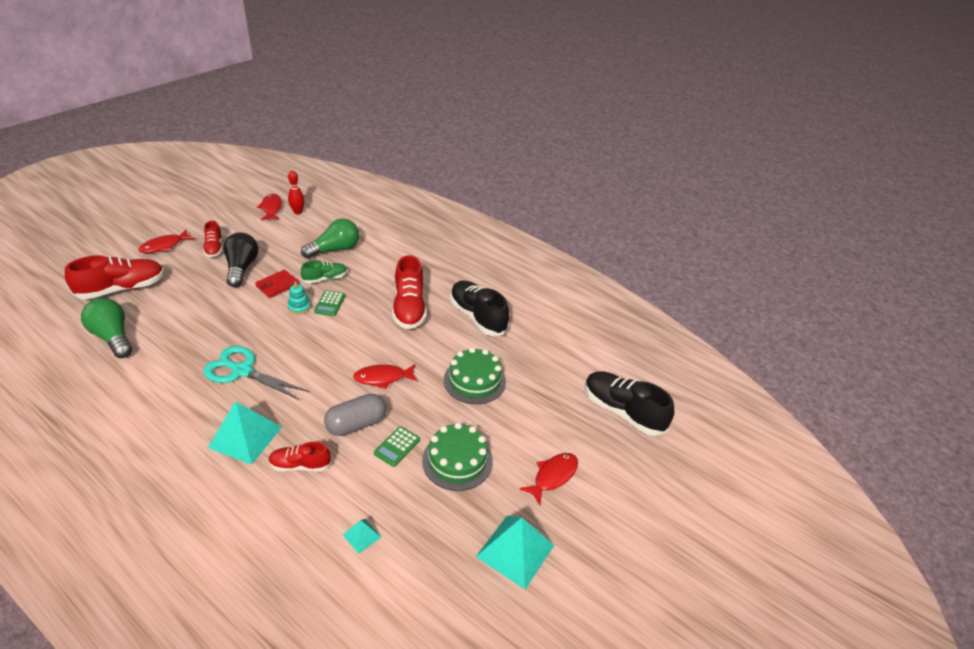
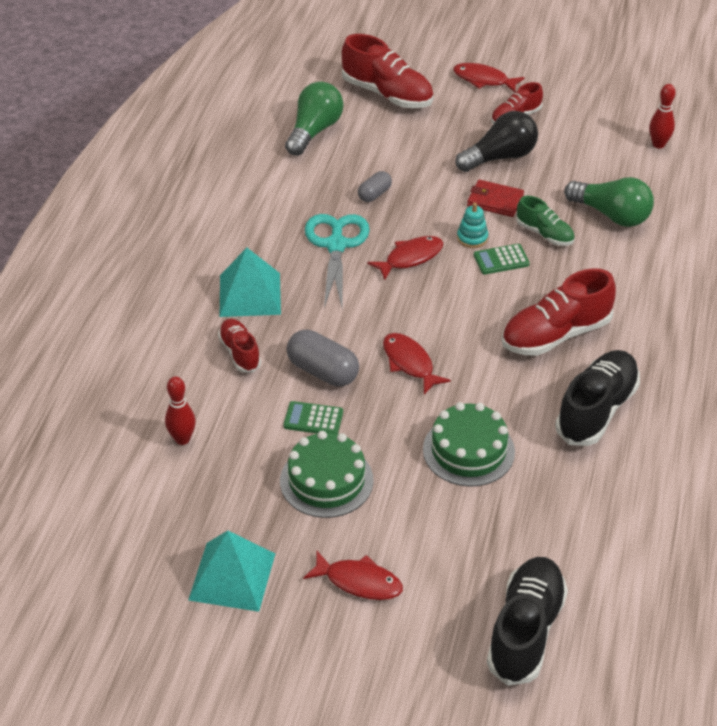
camera: 70 degrees right, 5 degrees up
(213, 333) = (374, 194): none -> grey capsule
(271, 208) = (642, 119): red fish -> red fish (410, 258)
(362, 536) = (182, 439): turquoise pyramid -> red bowling pin

